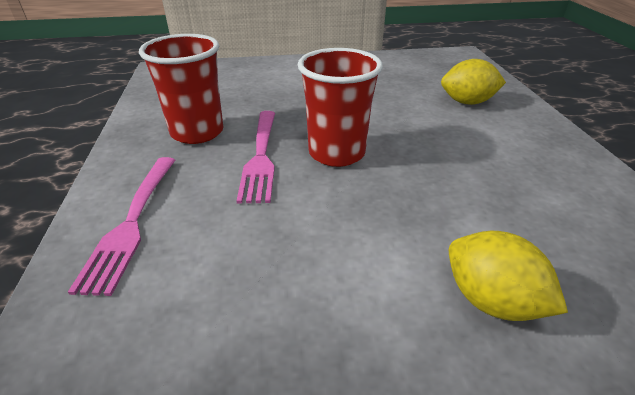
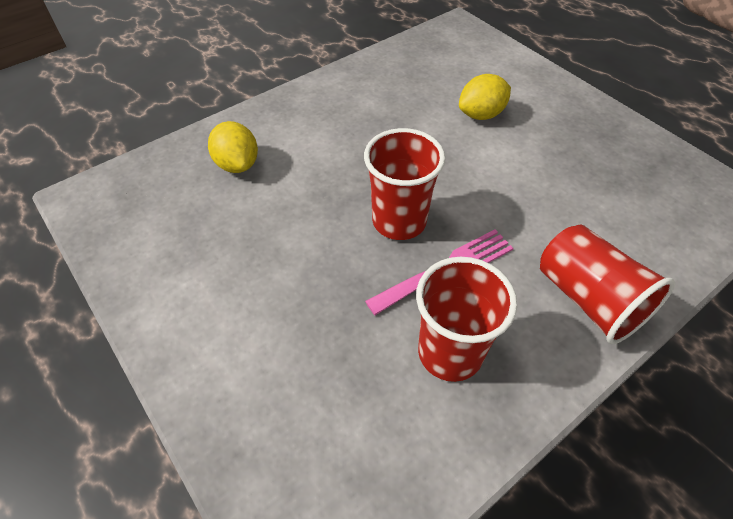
camera: 120 degrees left, 15 degrees up
(132, 222) = (588, 299): pink fork -> red cup
(491, 300) = (481, 114): yellow lemon -> yellow lemon turned 45 degrees clockwise

